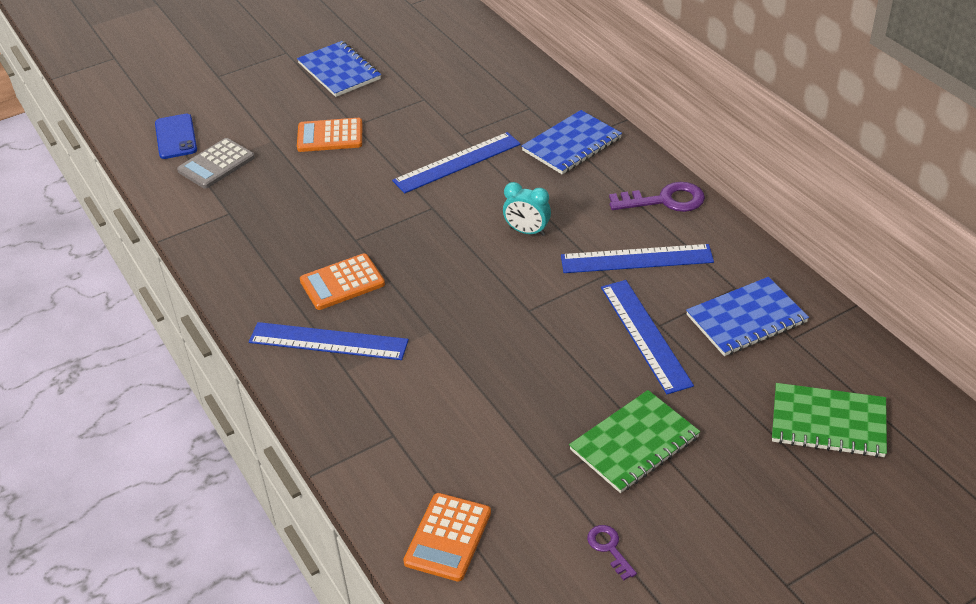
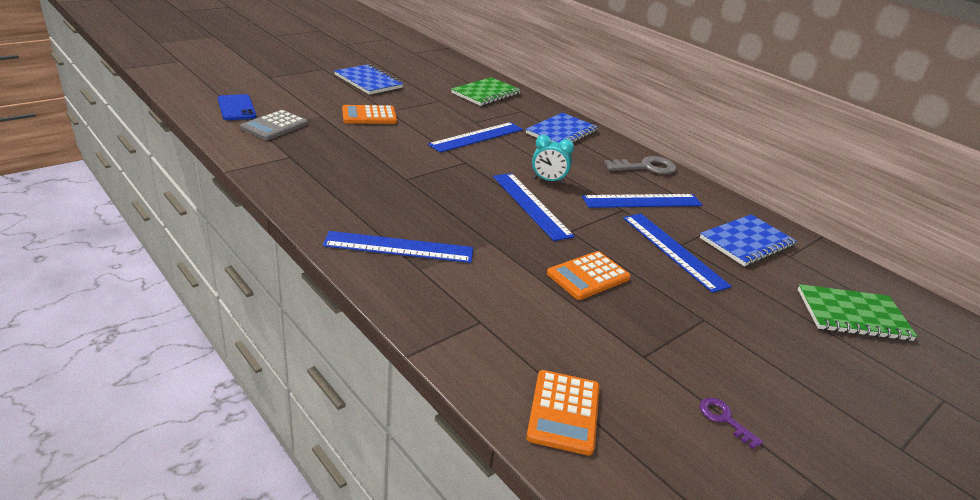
camera: 15 degrees left, 10 degrees down
(342, 283) = (402, 206): orange calculator -> orange calculator (588, 276)
(493, 273) = (531, 205): none -> blue ruler
(634, 443) = (703, 329): green notebook -> green notebook (485, 93)
(664, 200) = (646, 167): purple key -> grey key

